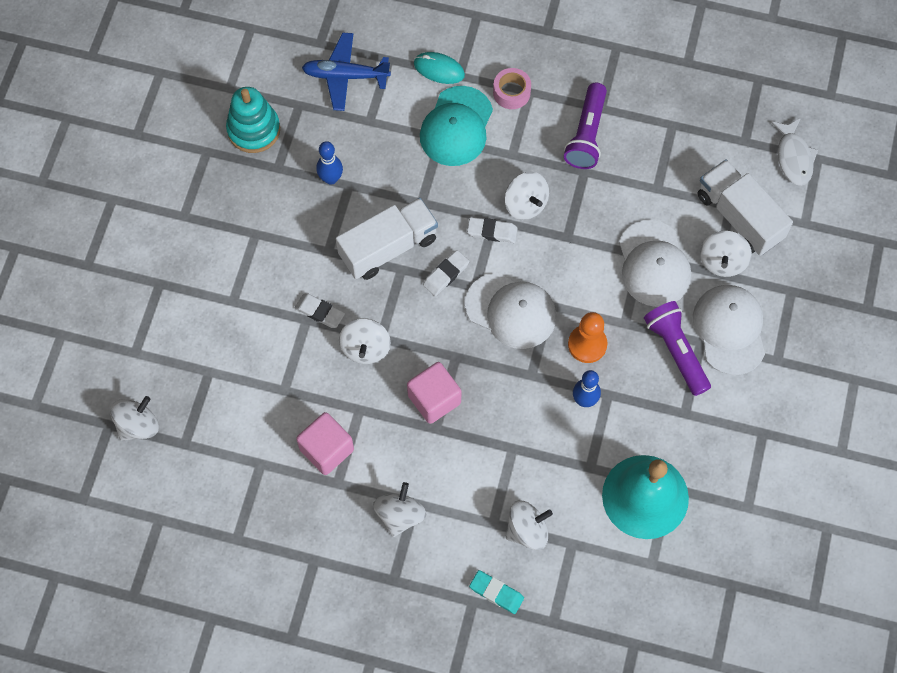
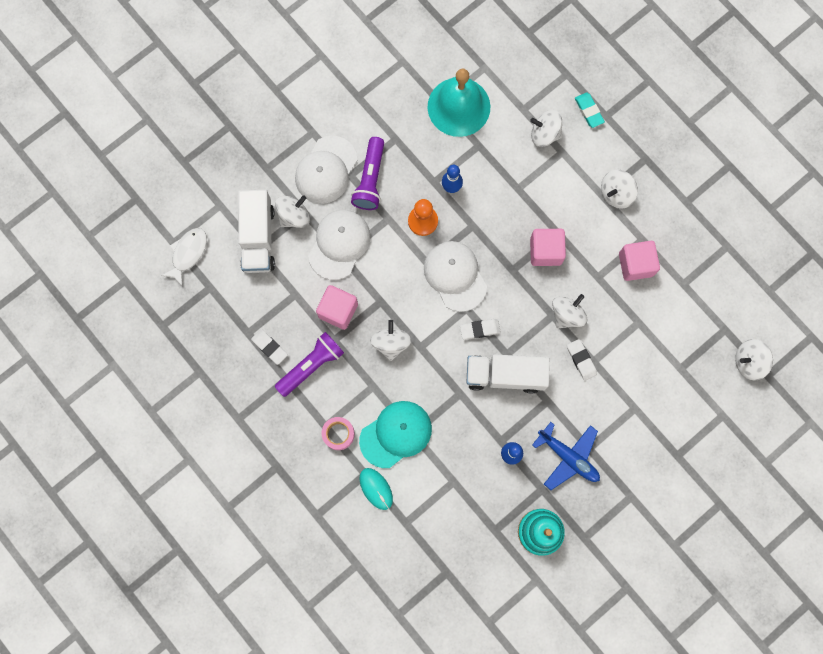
camera: 145 degrees left, 10 degrees up
(345, 76) = (446, 530): blue plane -> blue plane (568, 457)
(492, 232) = (427, 339): white eraser -> white eraser (269, 347)
(602, 200) = (338, 310): none -> pink cube

